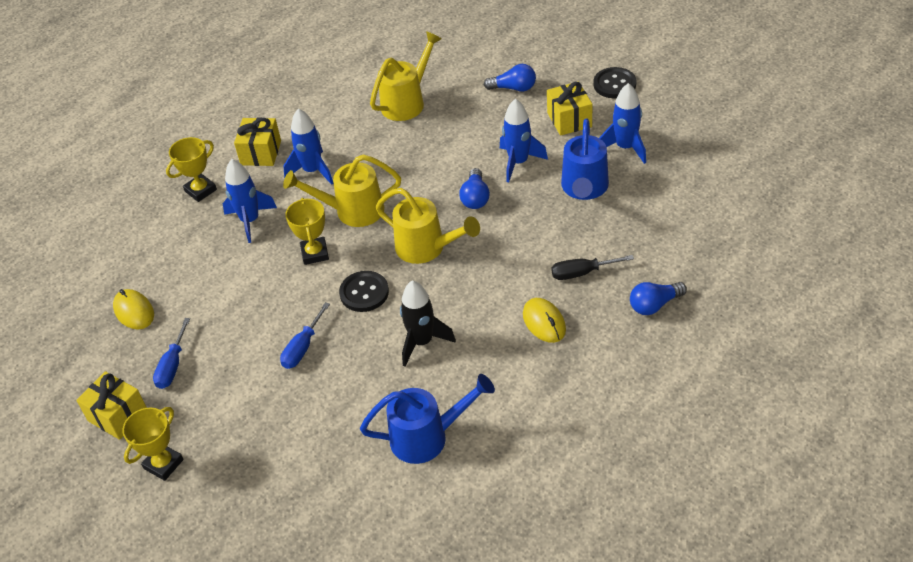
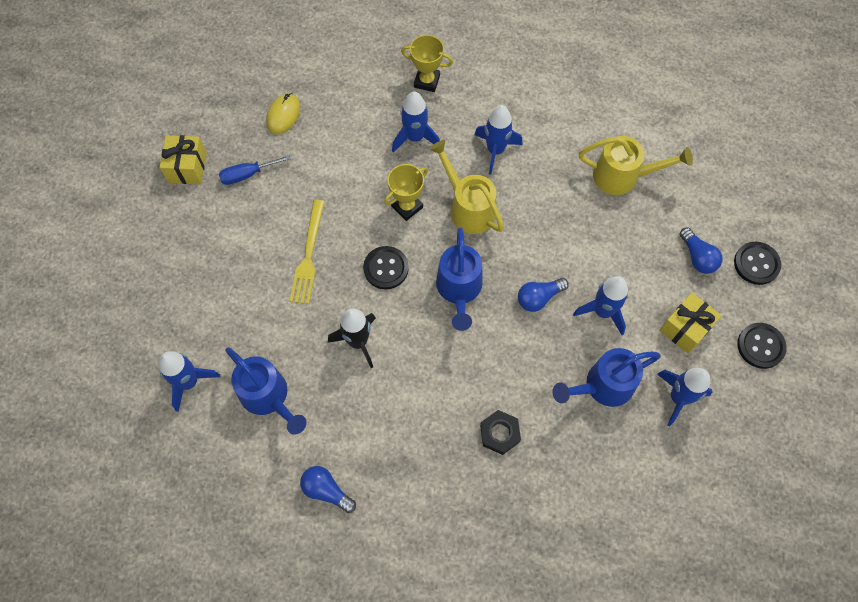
camera: 55 degrees right, 20 degrees up
(163, 464) = (161, 225): yellow trophy -> none
(261, 153) = (493, 98): yellow gift -> none
(302, 348) = (308, 255): blue screwdriver -> yellow fork
(362, 502) = (189, 382): none -> blue rocket
(427, 248) = (459, 290): yellow watering can -> blue watering can
(544, 322) = (427, 429): yellow mouse -> none
(545, 58) = (756, 264): none -> black button
(582, 273) = (499, 433): black screwdriver -> black nut
(654, 305) = (495, 515): blue light bulb -> blue light bulb (326, 490)

